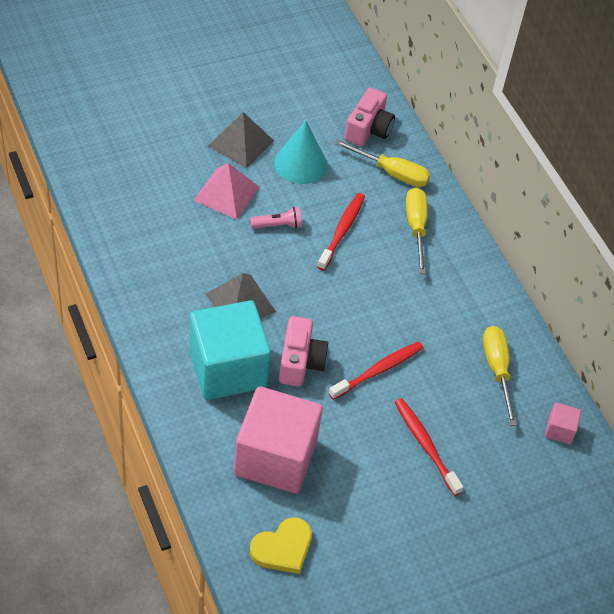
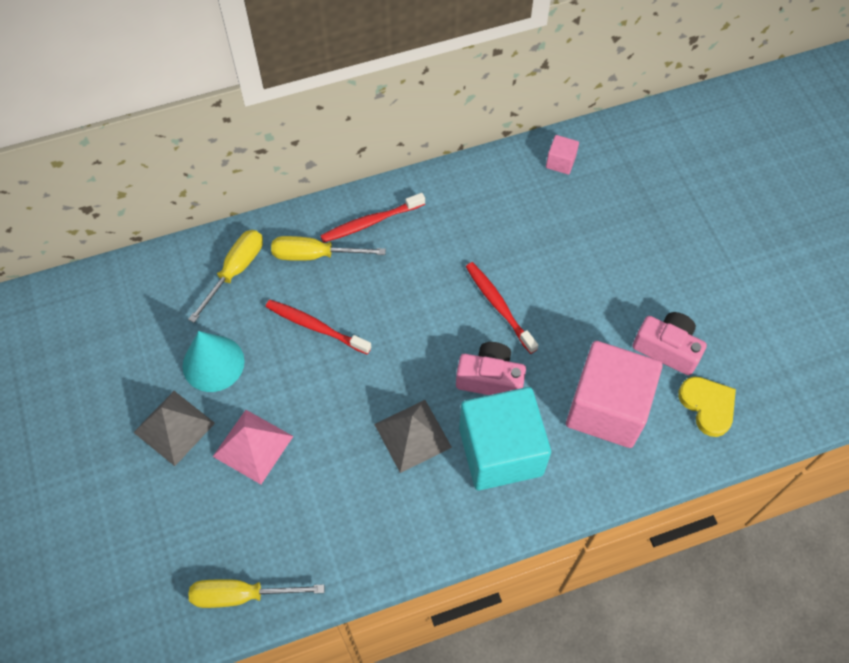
camera: 80 degrees left, 10 degrees up
(278, 225) = (304, 392): pink flashlight -> none
(368, 129) = (167, 289): pink camera -> pink camera (667, 348)
(426, 445) = (584, 272): red toothbrush -> red toothbrush (371, 222)
(497, 370) = (495, 203): yellow screwdriver -> yellow screwdriver (242, 595)

